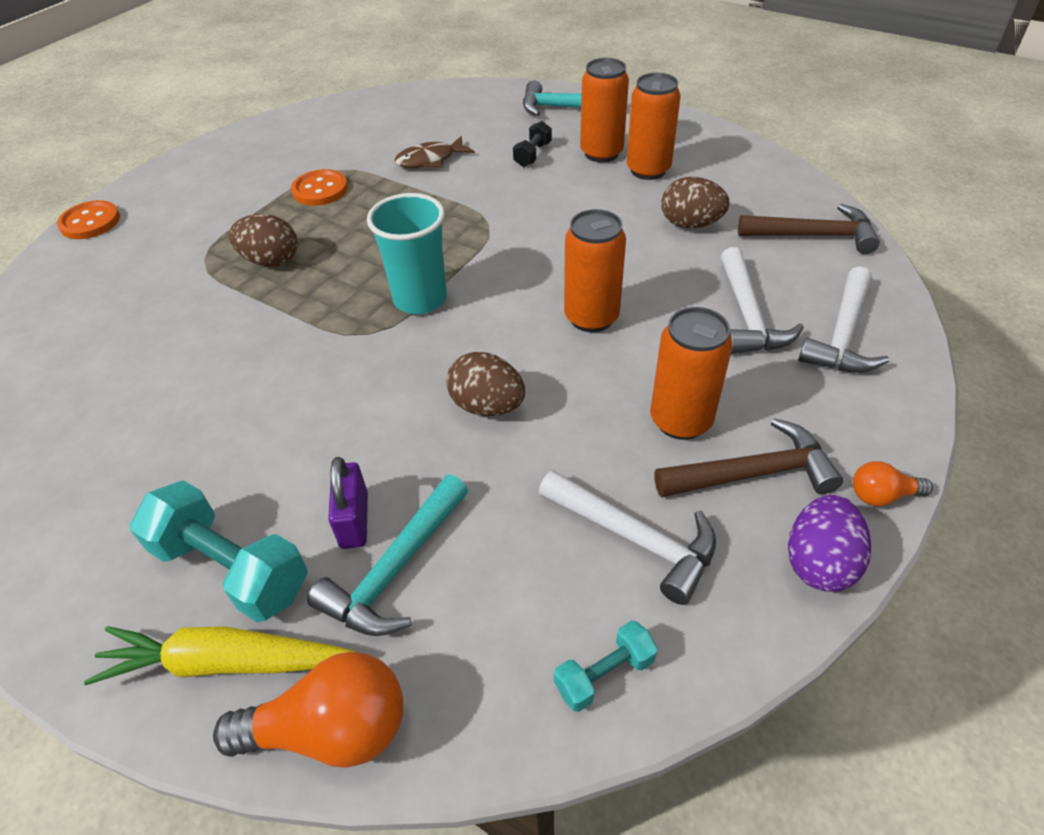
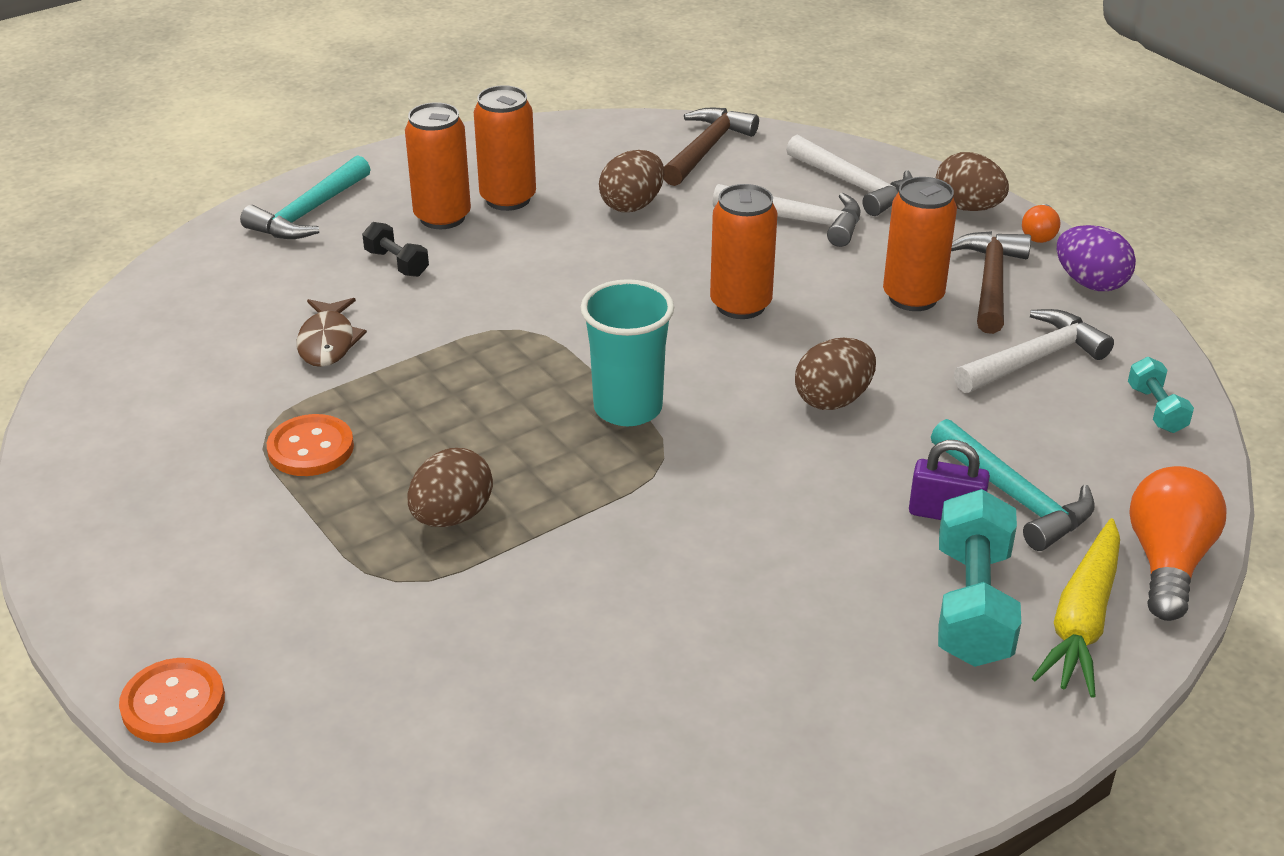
camera: 70 degrees left, 10 degrees down
(231, 568) = (972, 605): turquoise dumbbell -> turquoise dumbbell turned 45 degrees counterclockwise
(881, 424) = (967, 207): none -> brown egg

